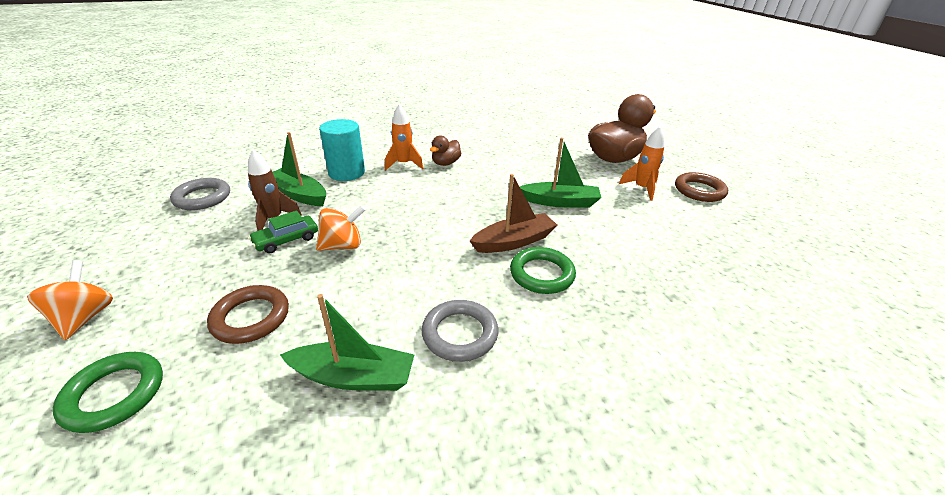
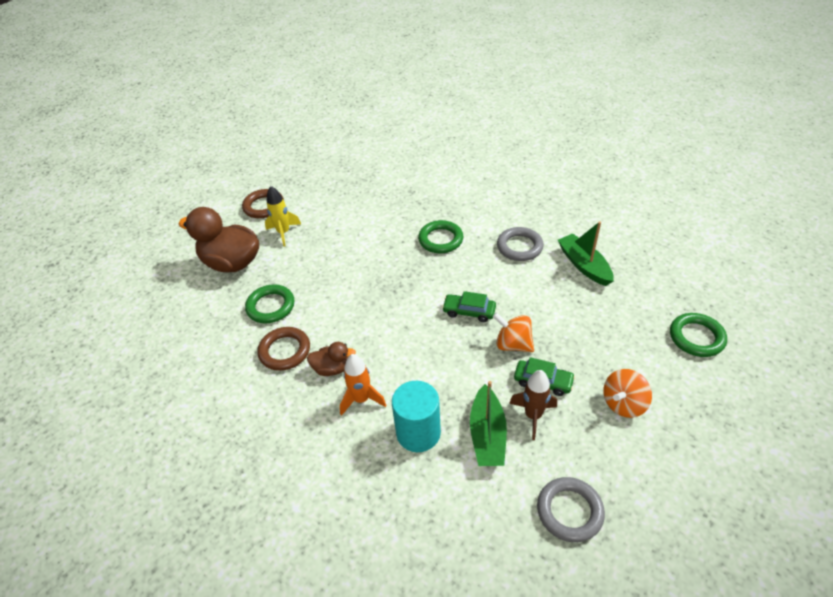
camera: 120 degrees left, 10 degrees up
(85, 317) = (706, 411): orange spinning top -> orange spinning top (623, 404)
(251, 318) = (608, 332): brown ring -> brown ring (285, 351)
(413, 241) = (469, 311): none -> green car
(514, 241) = (419, 265): brown boat -> none
(540, 160) = (271, 306): none -> green ring
(560, 202) = (343, 265): green boat -> none
(641, 188) = (283, 233): orange rocket -> yellow rocket

